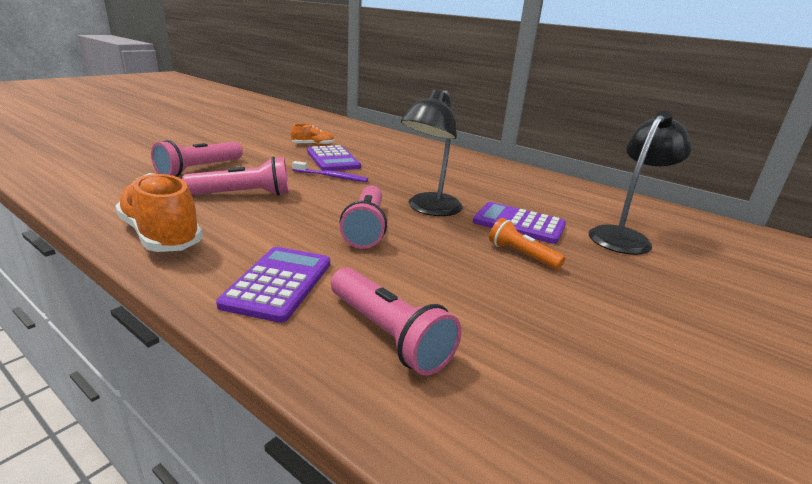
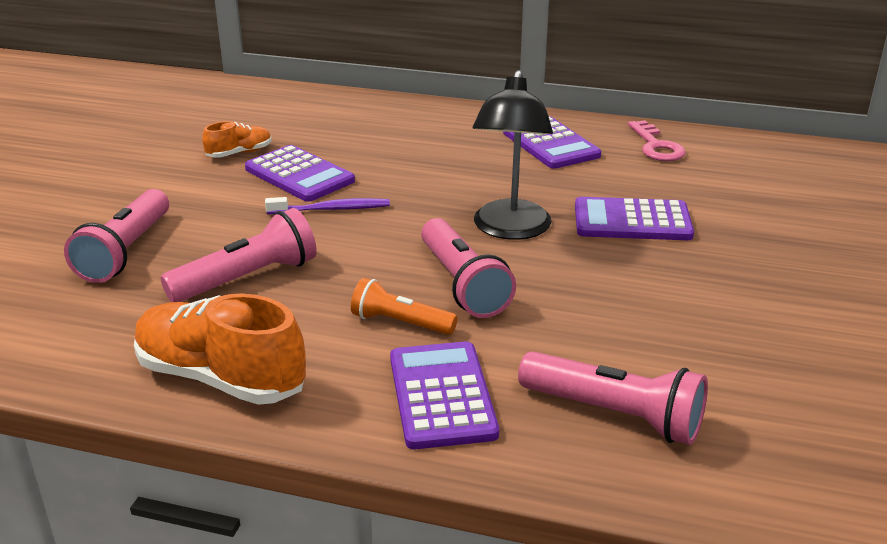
camera: 20 degrees left, 5 degrees up
(499, 176) = (550, 144): none -> purple calculator
(521, 255) = (668, 268): orange flashlight -> orange flashlight (400, 323)
(572, 191) = (656, 146): none -> pink key
(624, 237) = (757, 205): black lamp -> none

